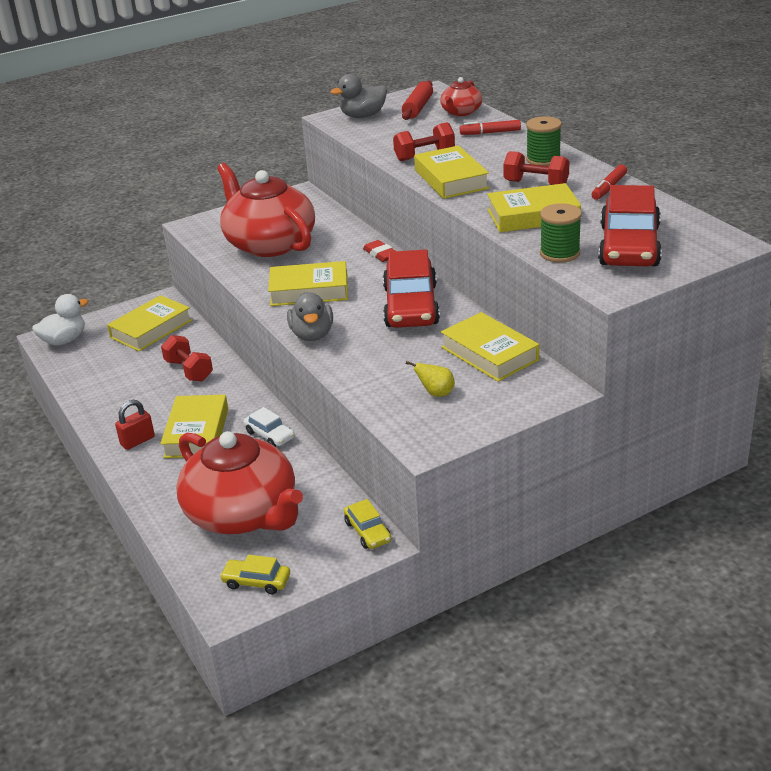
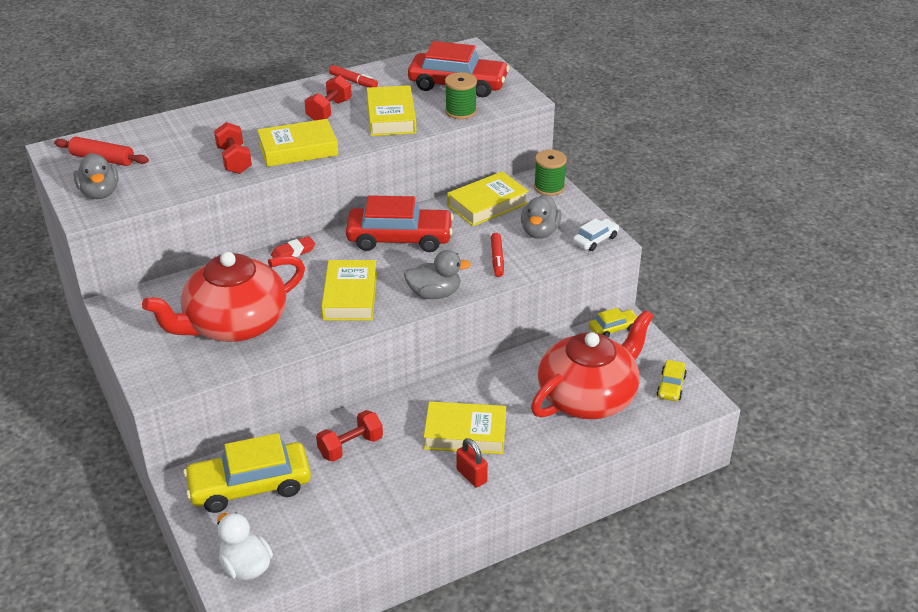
camera: 90 degrees left, 5 degrees up
(151, 329) = (250, 486): yellow book -> yellow car
(269, 435) = (477, 384): white car -> white car (595, 240)
(436, 393) = (539, 232): yellow pear -> grey duck
(461, 112) = (135, 136): red teapot -> none
(490, 133) = (201, 124): red marker -> red marker (497, 259)
(543, 159) = (280, 103): green spool -> green spool (549, 187)

